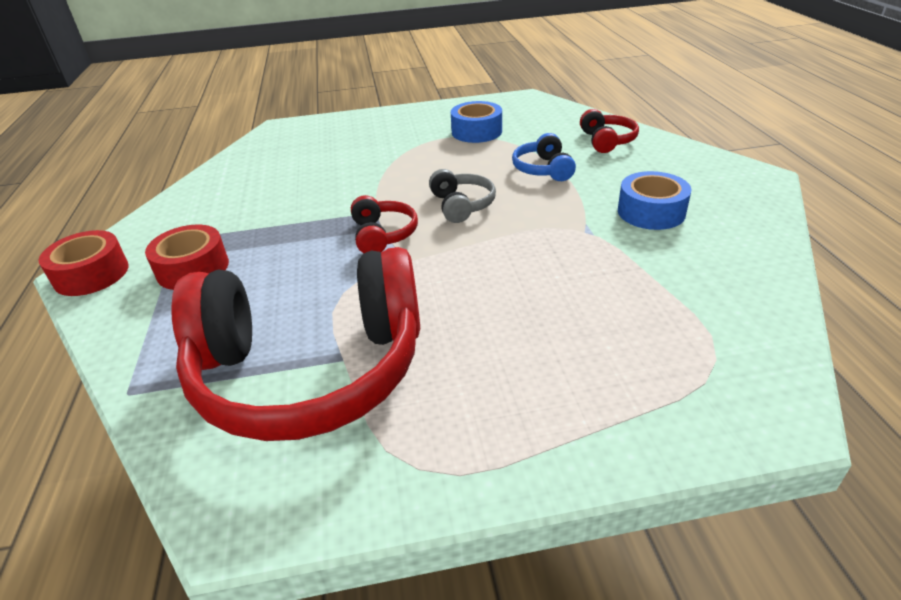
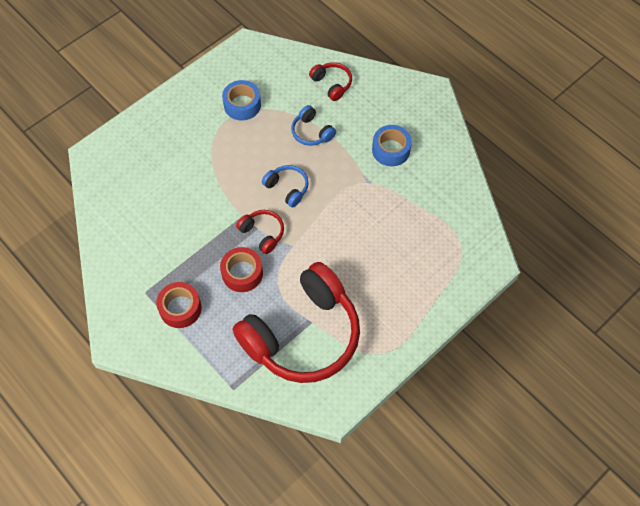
camera: 35 degrees left, 25 degrees up
(91, 274) = (125, 341): red tape -> red tape (242, 273)
(461, 205) = (287, 188): grey headphones -> blue headphones

